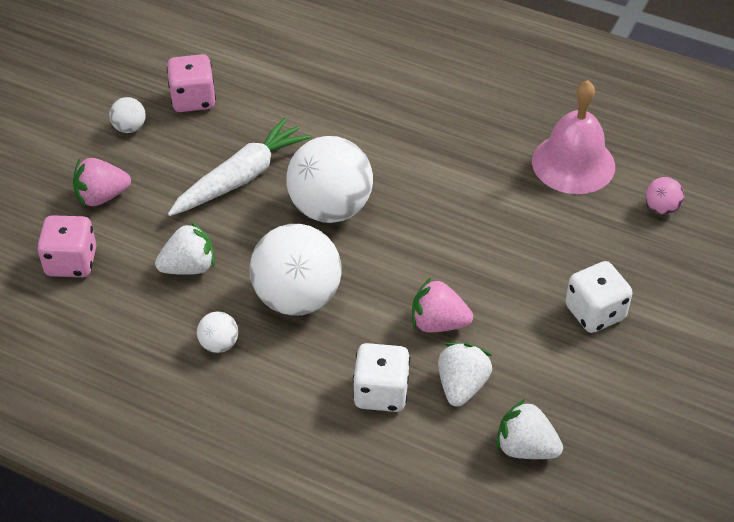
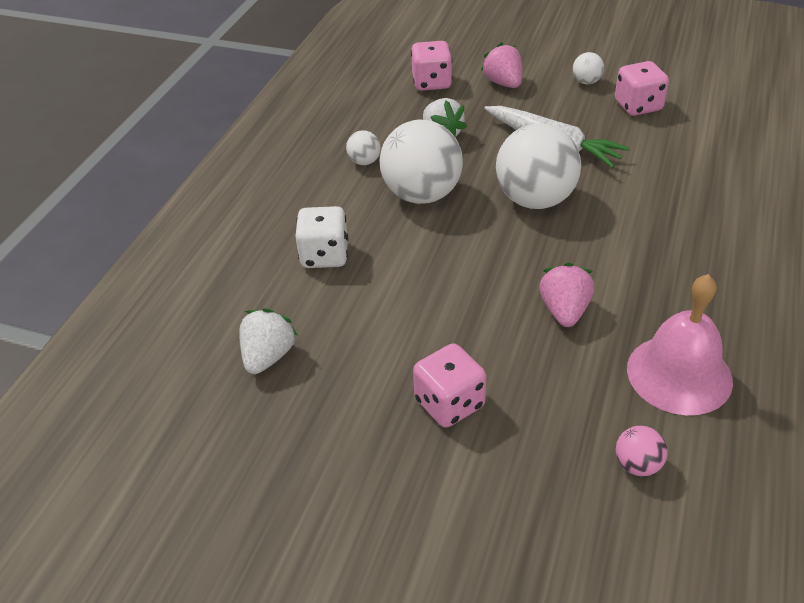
camera: 85 degrees right, 5 degrees down
(438, 323) = (410, 283): pink strawberry -> pink strawberry (564, 311)
(461, 386) = (337, 306): white strawberry -> none
(595, 312) = (449, 403): white dice -> pink dice

